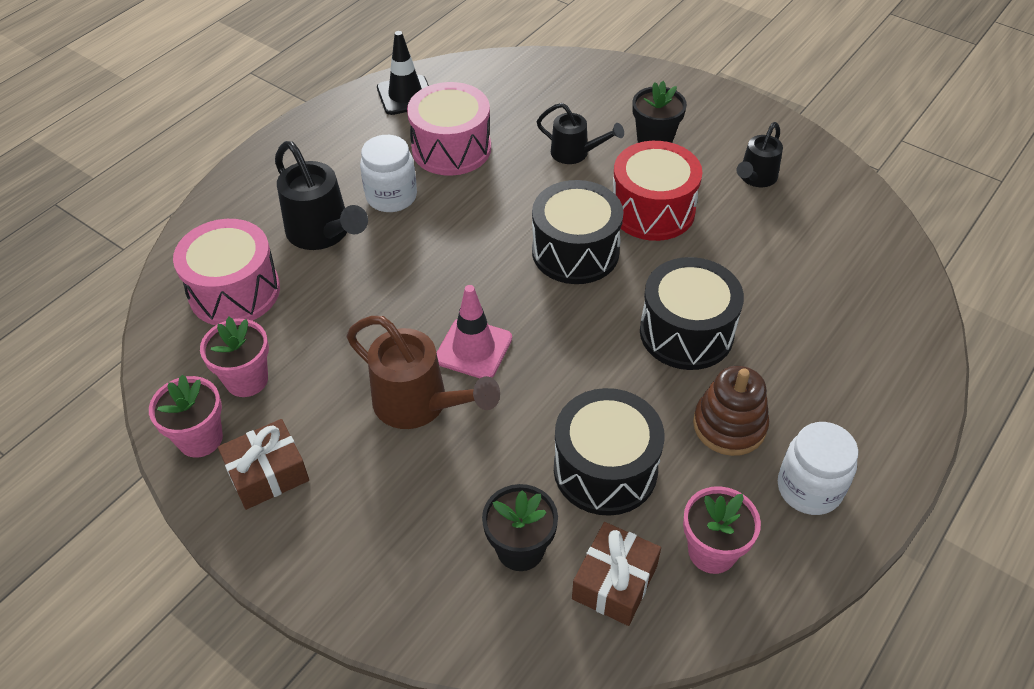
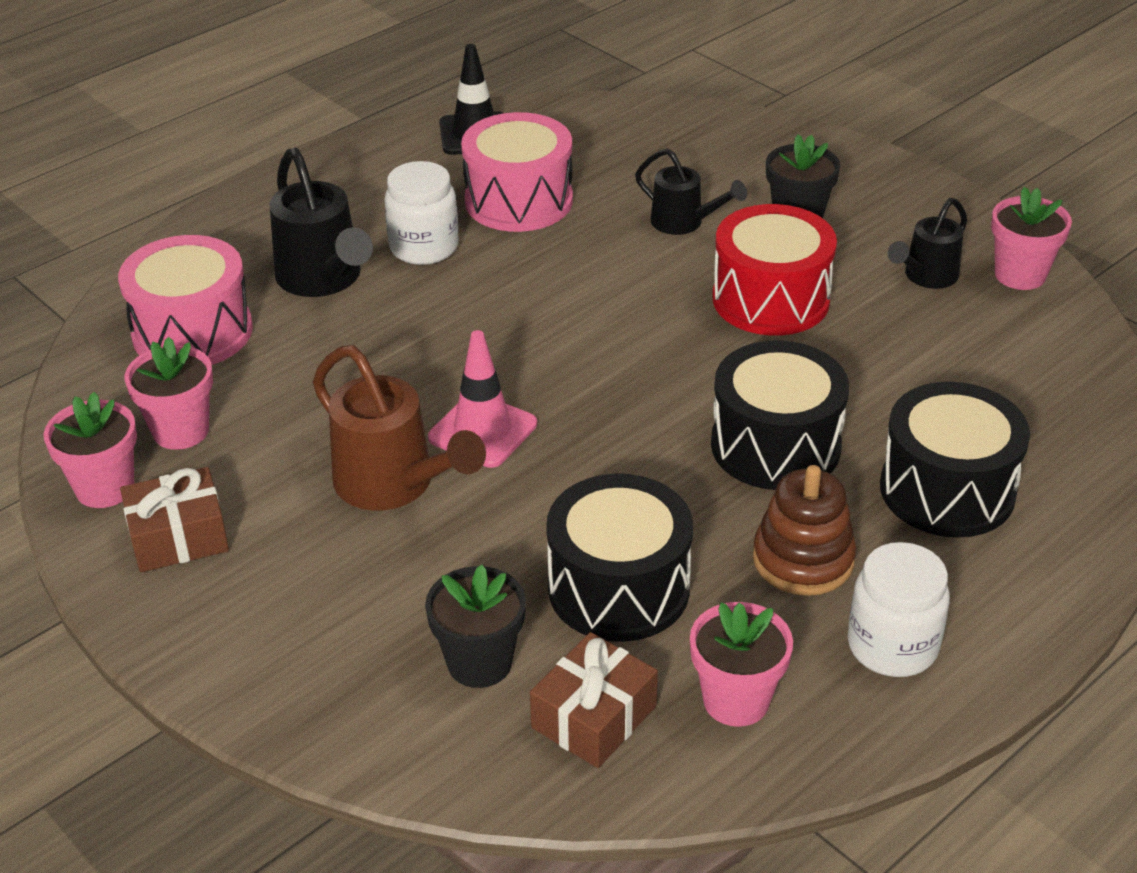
camera: 10 degrees right, 10 degrees down
(575, 251) = (651, 336): black drum -> black drum (947, 490)
(819, 169) = (1020, 275): none -> pink flower pot

